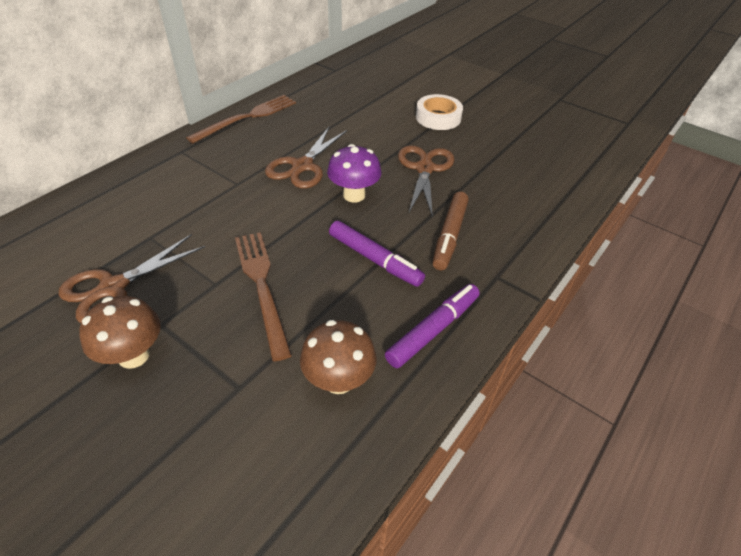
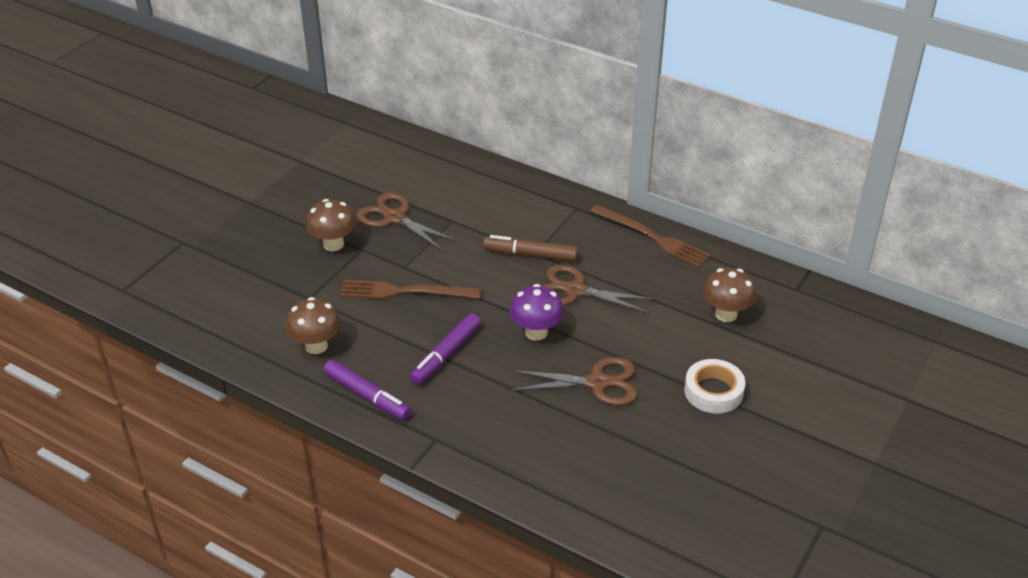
camera: 85 degrees right, 5 degrees down
(262, 286) = (404, 292): brown fork -> brown fork turned 150 degrees counterclockwise
(354, 100) = (726, 314): none -> brown mushroom
(449, 235) = (488, 405): brown marker -> brown marker (530, 254)

